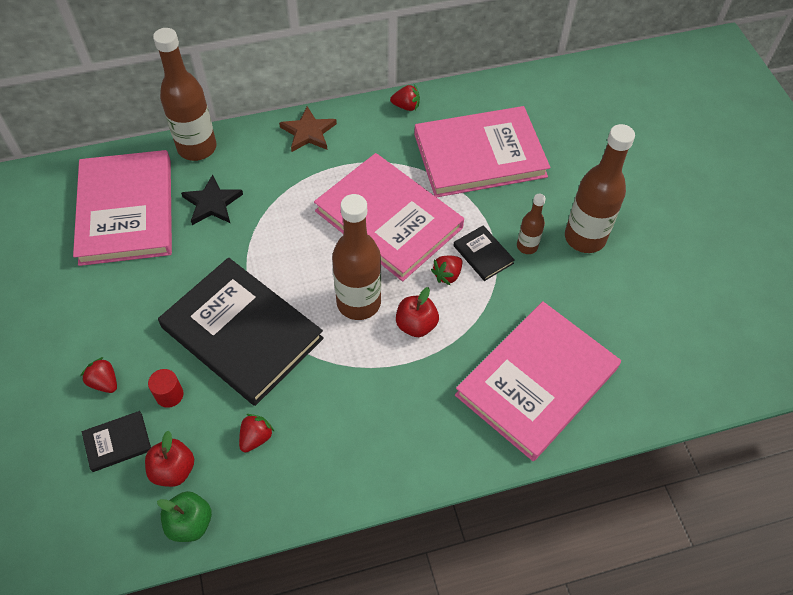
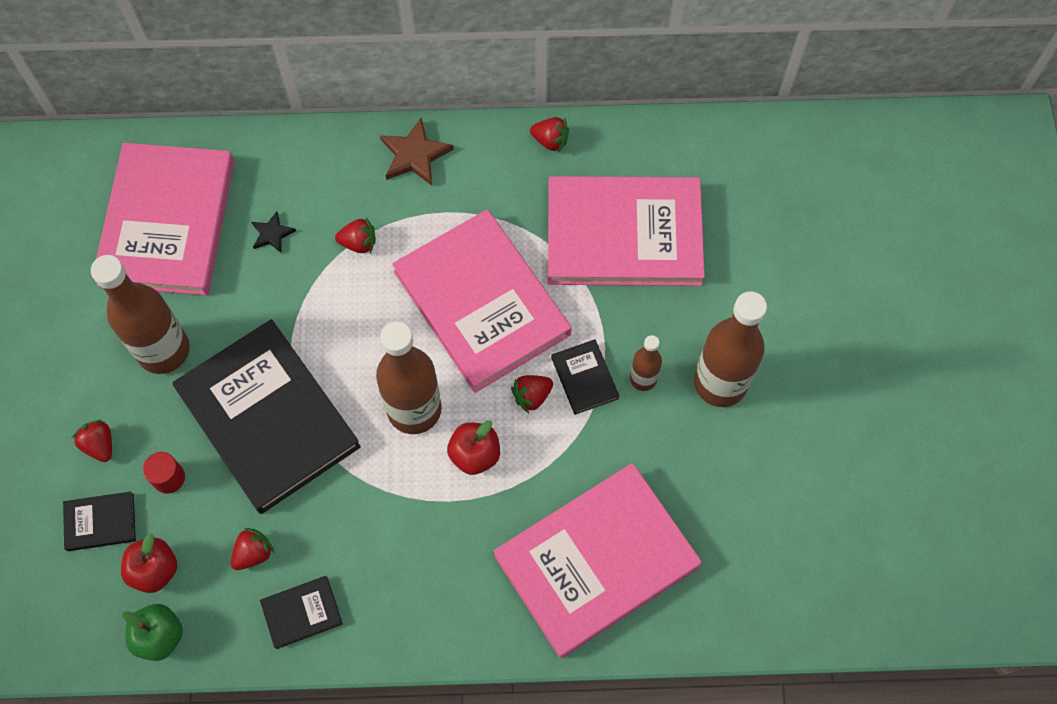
camera: 15 degrees right, 10 degrees up
(197, 148) = (271, 149): brown bottle -> brown bottle (163, 350)
(212, 203) = (272, 234): black star -> black star, size x0.59
(282, 197) = (359, 243): none -> red strawberry
(309, 475) = (302, 613): none -> black book

